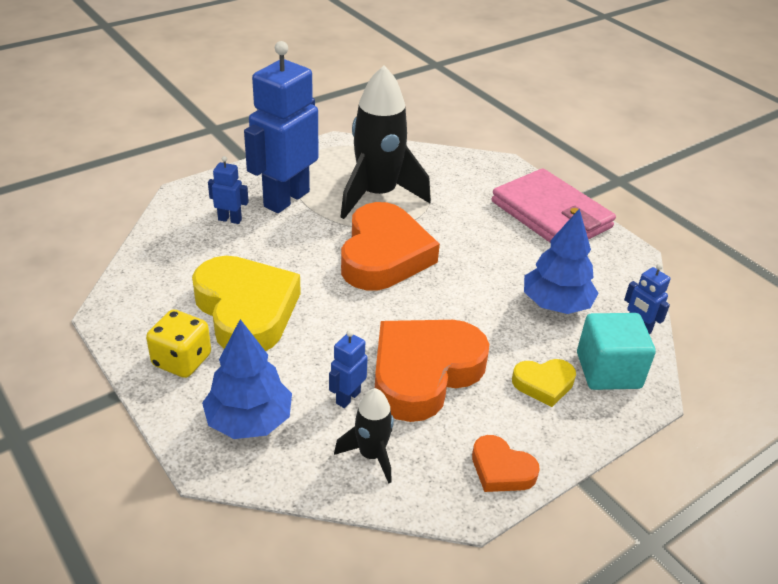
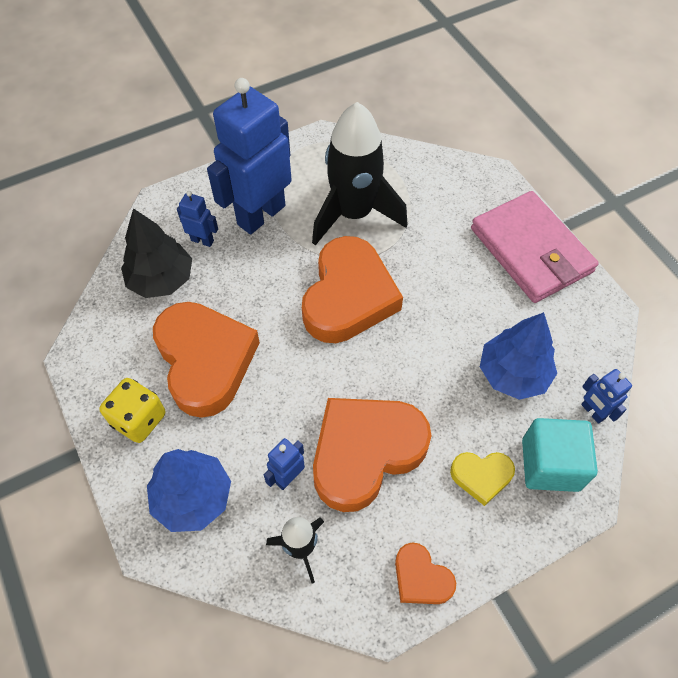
camera: 10 degrees right, 20 degrees up
(191, 250) = (161, 279): none -> black tree
(246, 310) = (205, 361): yellow heart -> orange heart

